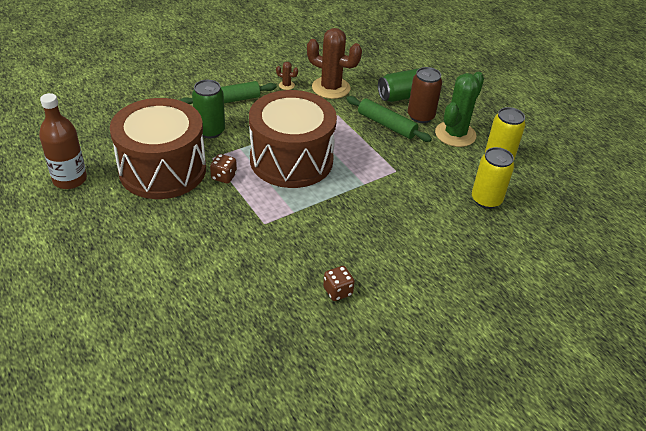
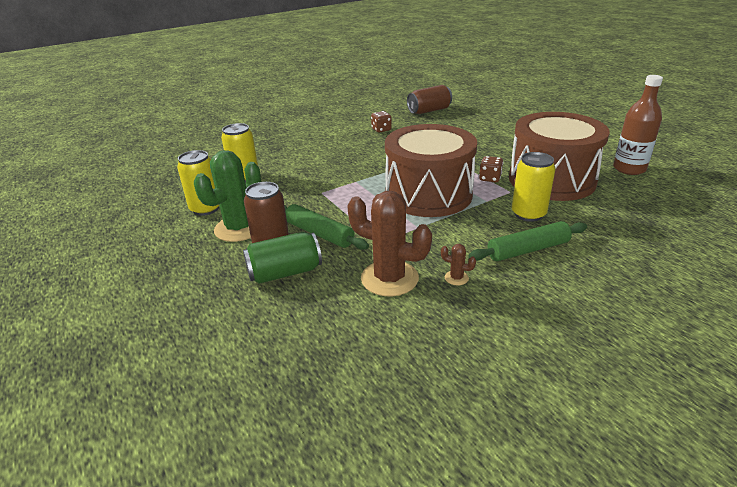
camera: 175 degrees left, 10 degrees down
(210, 131) = (528, 214): green can -> yellow can
(255, 351) = (429, 110): none -> brown can

